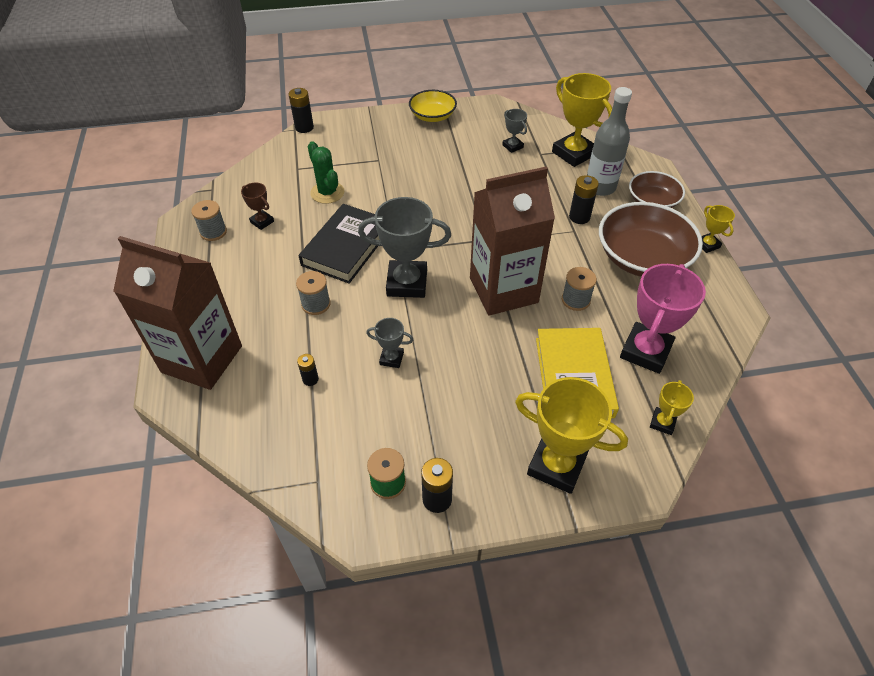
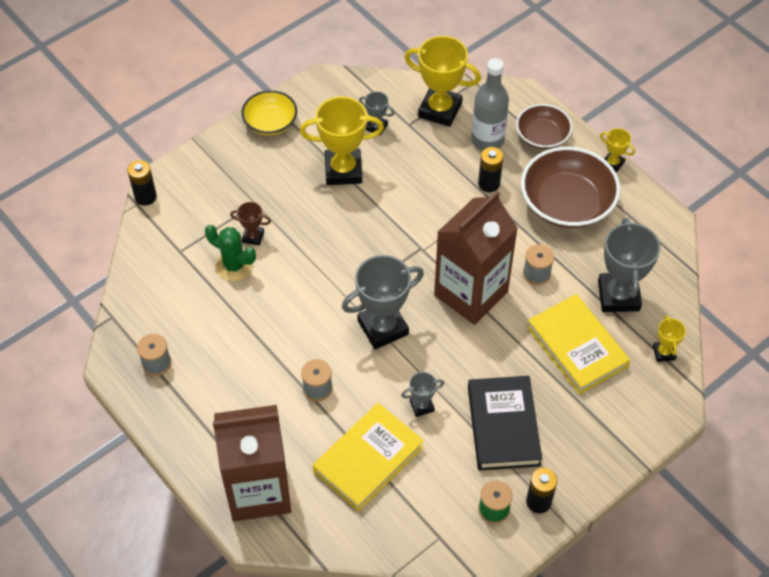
camera: 30 degrees left, 5 degrees up
(262, 222) = (196, 329): brown trophy -> brown trophy (253, 237)
(310, 379) = (368, 459): black battery -> yellow book
(346, 247) = (300, 317): black book -> black book (503, 426)
(556, 465) = (608, 428): yellow trophy -> yellow trophy (343, 170)
(645, 351) = (618, 296): pink trophy -> grey trophy

